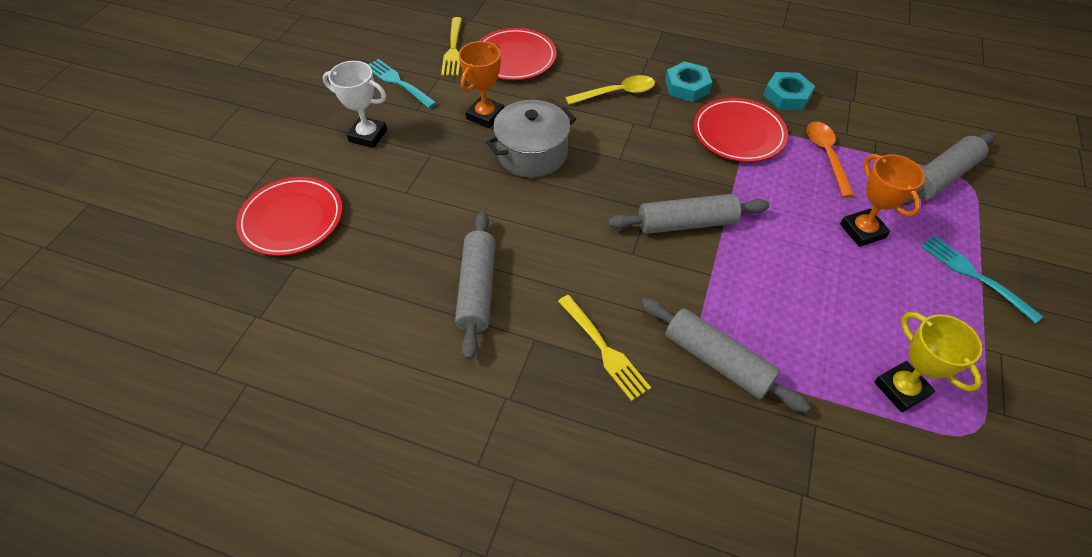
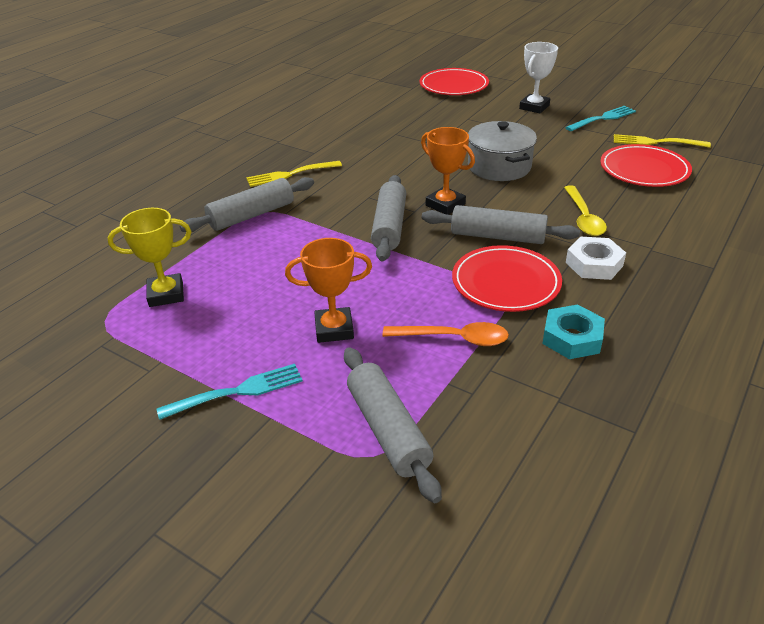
camera: 105 degrees right, 15 degrees down
(477, 289) = (365, 137): grey rolling pin -> grey rolling pin (497, 236)
(485, 115) = (553, 151): orange trophy -> orange trophy (445, 205)
(687, 87) = (594, 264): turquoise nut -> white nut

